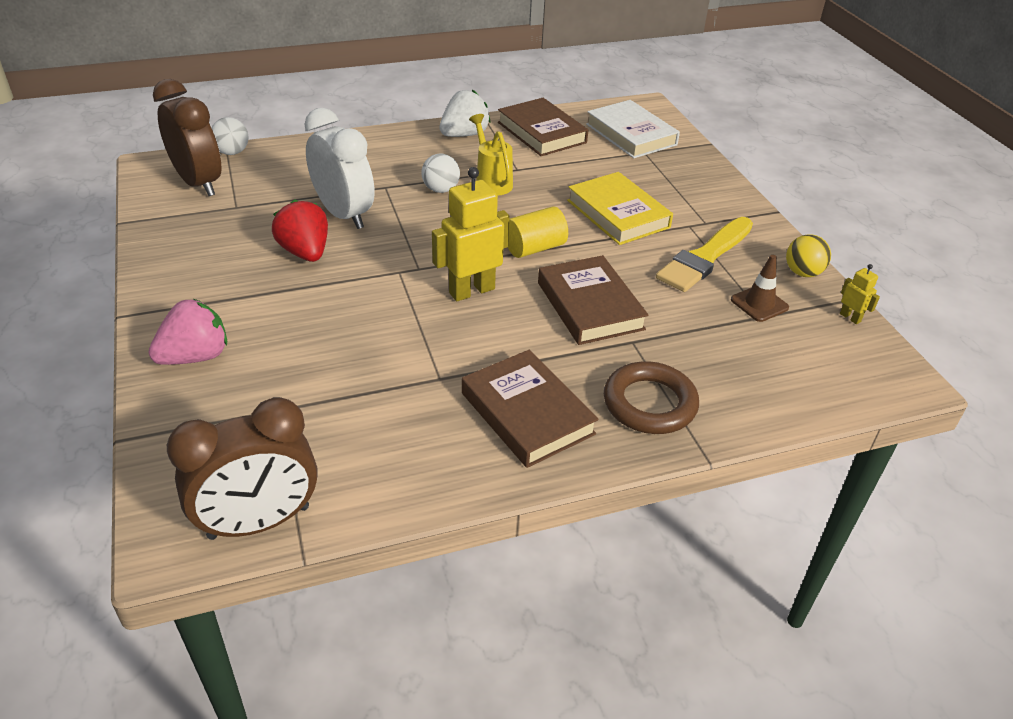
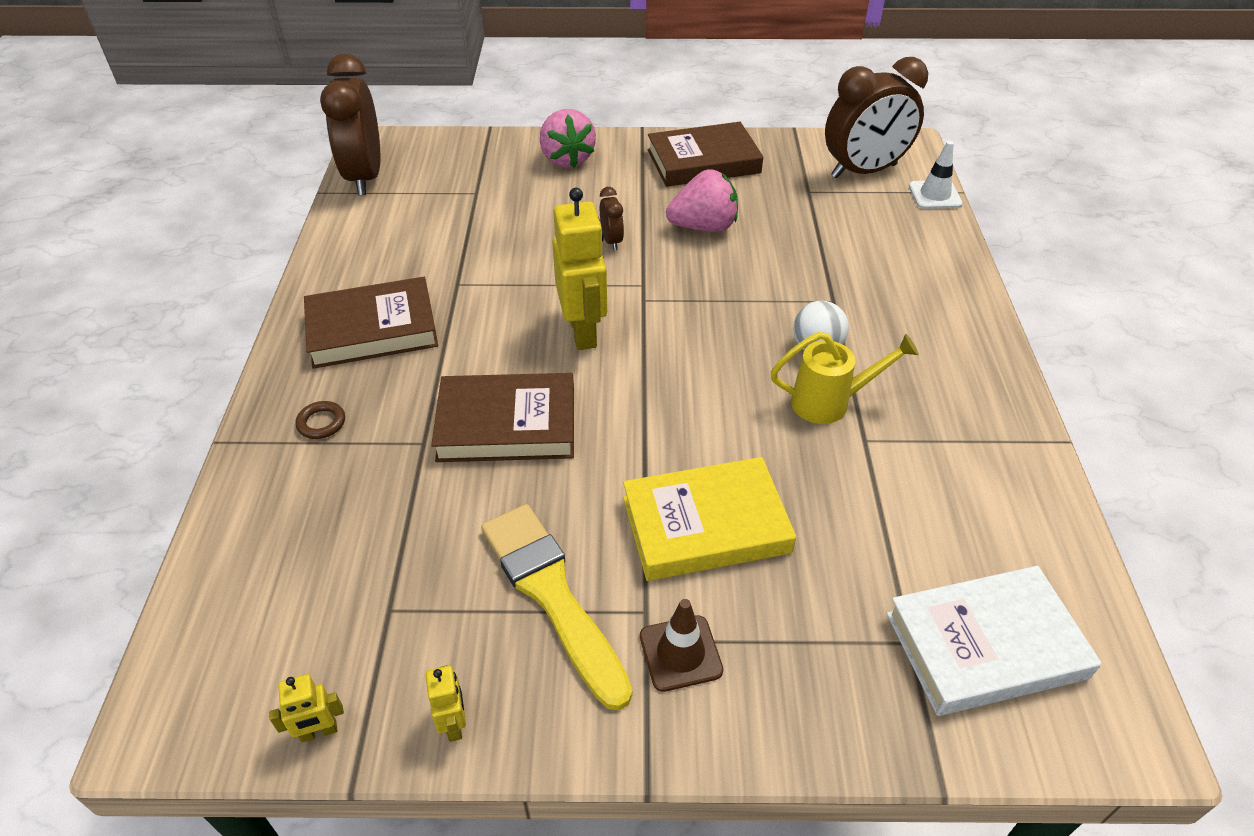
camera: 110 degrees right, 5 degrees up
(232, 152) = (934, 195): white ball -> white traffic cone
(305, 252) = (703, 227): red strawberry -> pink strawberry
(341, 298) = (611, 241): none -> brown clock
(344, 215) = (773, 260): white clock -> none
(464, 135) = (983, 403): white strawberry -> none
(534, 248) = (648, 406): yellow cylinder -> none
(541, 132) = (992, 504): brown book -> brown book (703, 161)
(649, 403) = (321, 423): brown ring -> brown ring, size x0.45
(759, 304) = (415, 616): brown traffic cone -> brown traffic cone (680, 653)
(802, 273) = (454, 724): yellow ball -> yellow robot

